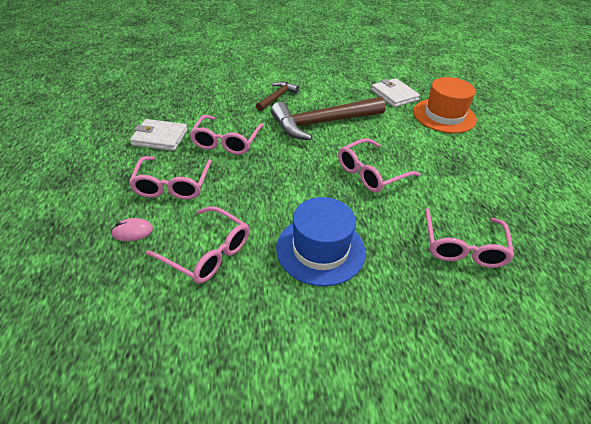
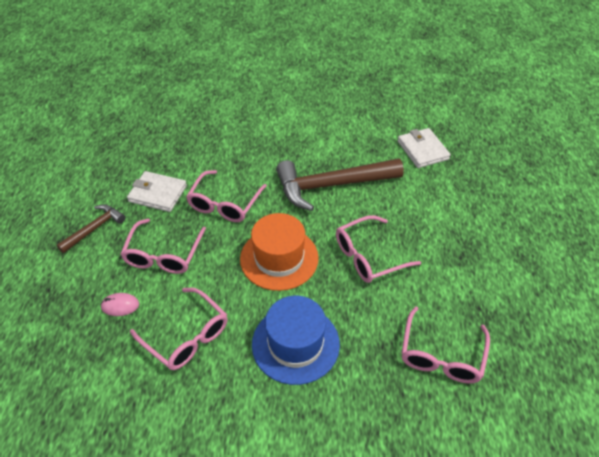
camera: 10 degrees right, 5 degrees up
(277, 97) = (289, 146): brown hammer -> brown hammer (94, 228)
(444, 115) = (472, 184): orange hat -> orange hat (279, 258)

